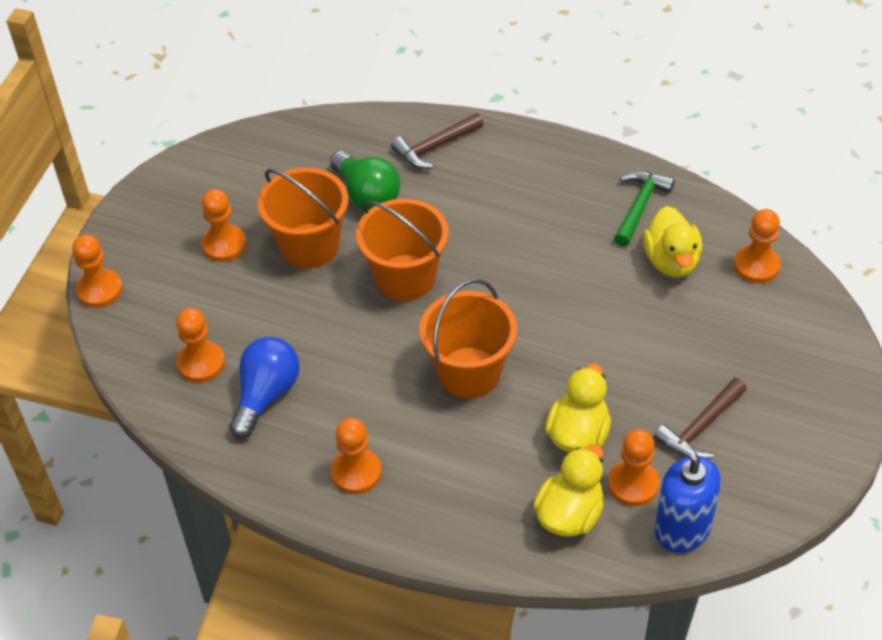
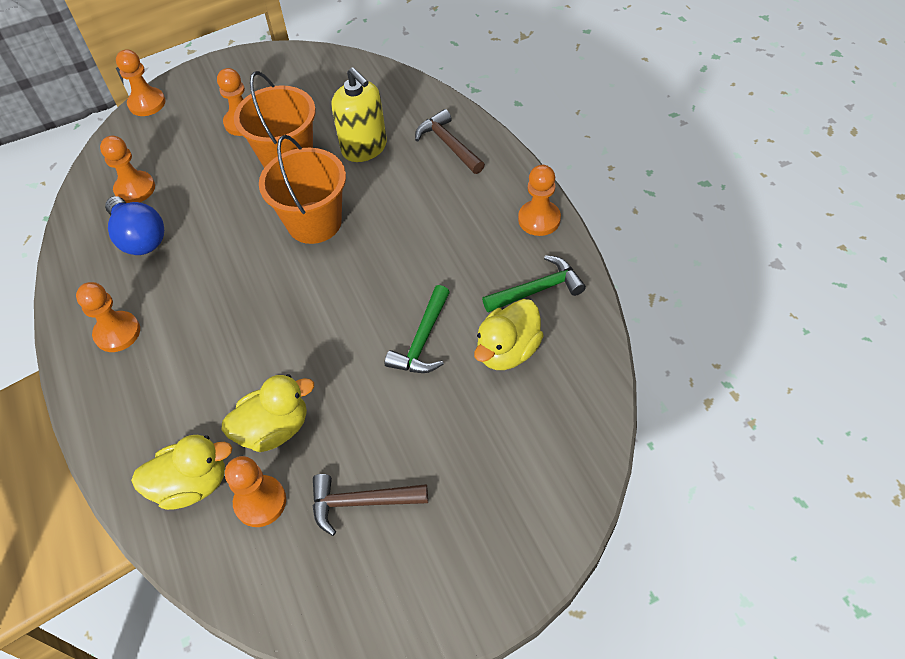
camera: 45 degrees right, 5 degrees up
(266, 395) = (139, 238): blue light bulb -> blue light bulb turned 75 degrees clockwise
(367, 195) = (364, 148): green light bulb -> yellow soap dispenser
(435, 147) = (448, 144): brown hammer -> brown hammer turned 45 degrees clockwise
(469, 373) = (266, 321): orange bucket -> none
(604, 298) = (422, 341): none -> green hammer
(682, 528) = (248, 570): blue soap dispenser -> none
(756, 265) = (571, 407): orange pawn -> orange pawn (539, 219)

